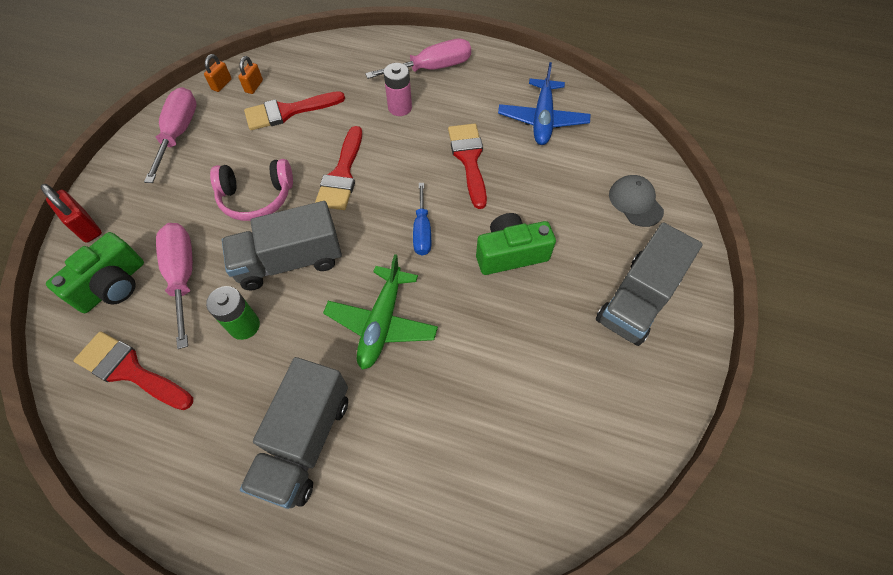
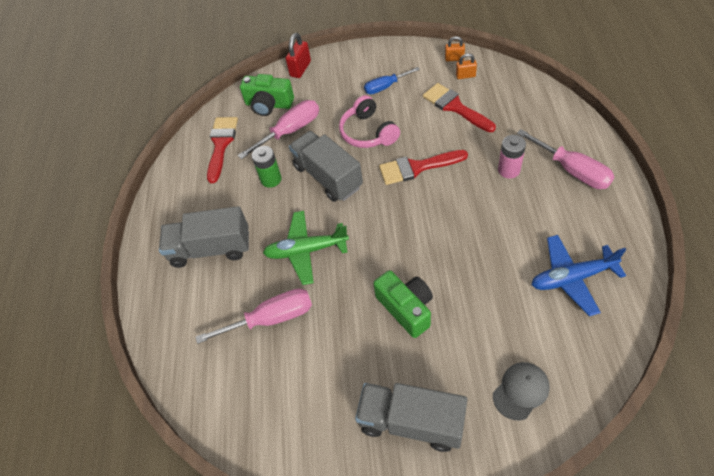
camera: 75 degrees right, 5 degrees down
(179, 133) = (395, 64): pink screwdriver -> pink screwdriver (271, 318)
(422, 231) = (394, 240): blue screwdriver -> blue screwdriver (385, 87)
(469, 159) = (485, 241): red brush -> none

